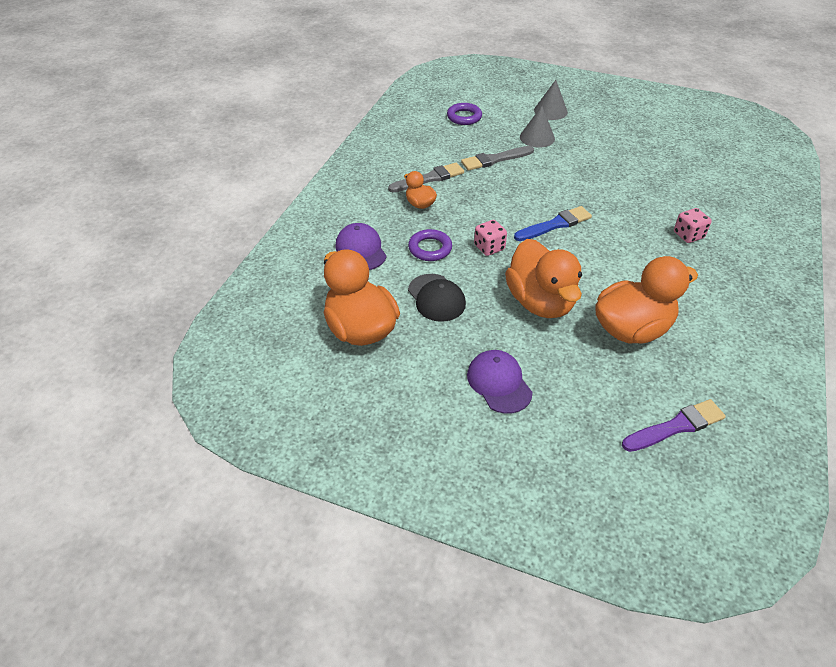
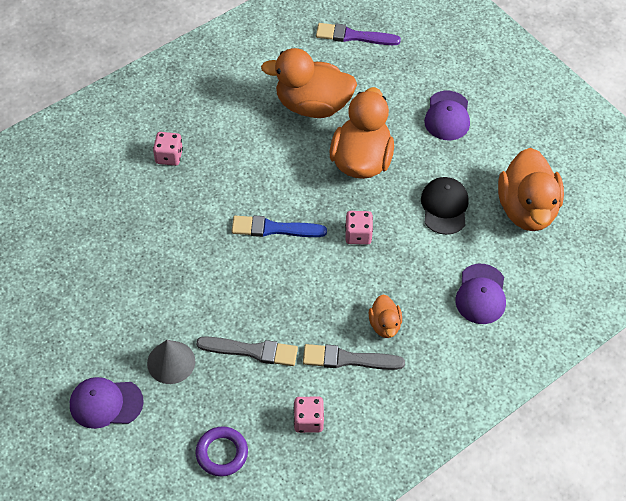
camera: 150 degrees left, 10 degrees up
(428, 145) = (308, 420): none -> pink dice
(430, 248) = (414, 262): purple ring -> none
(550, 111) = (106, 403): grey cone -> purple cap

